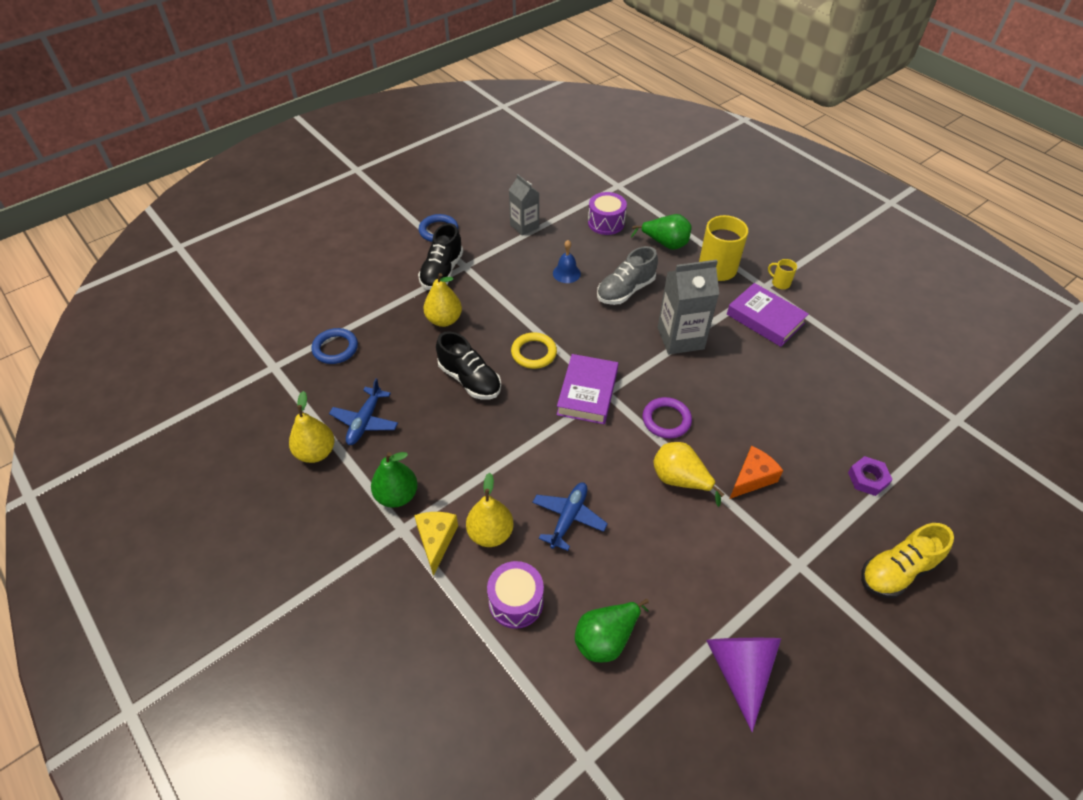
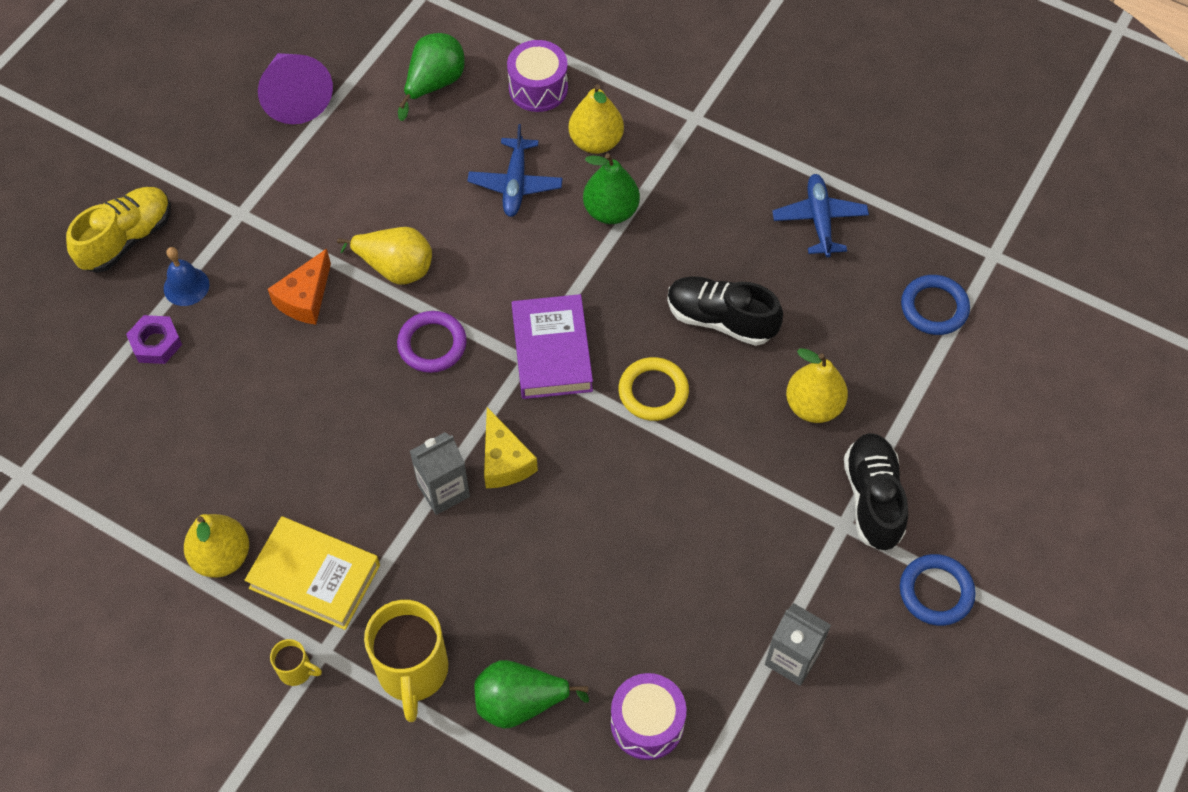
camera: 160 degrees right, 10 degrees up
(316, 452) = (850, 165): yellow pear -> yellow pear (222, 557)
(397, 495) = (723, 148): green pear -> green pear (611, 211)
(436, 540) = (651, 117): yellow cheese -> yellow cheese (504, 461)
(566, 273) = (669, 566): blue bell -> blue bell (186, 286)
(625, 290) = (557, 561): grey shoe -> none
(680, 338) = (443, 491): grey carton -> grey carton, size x0.64
(765, 319) = (315, 576): purple book -> yellow book

